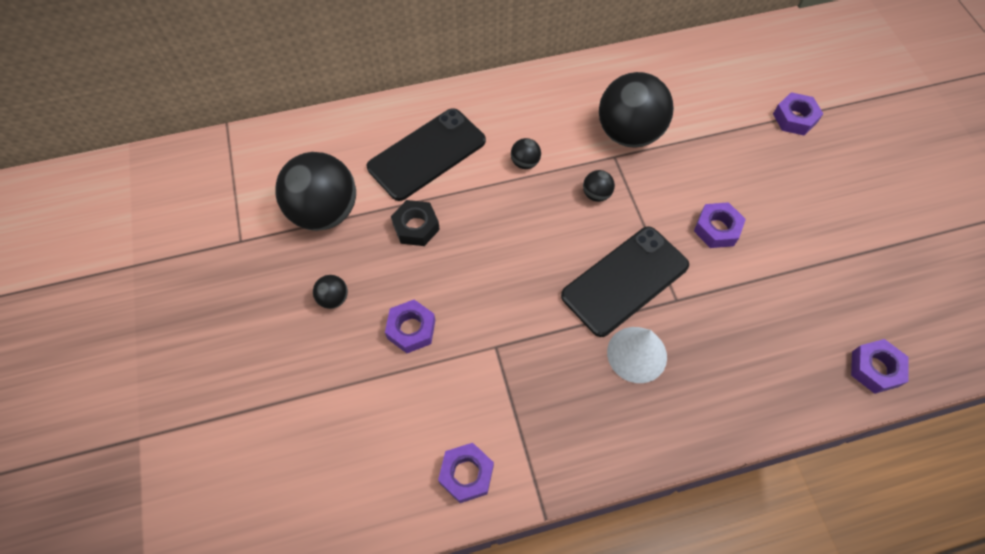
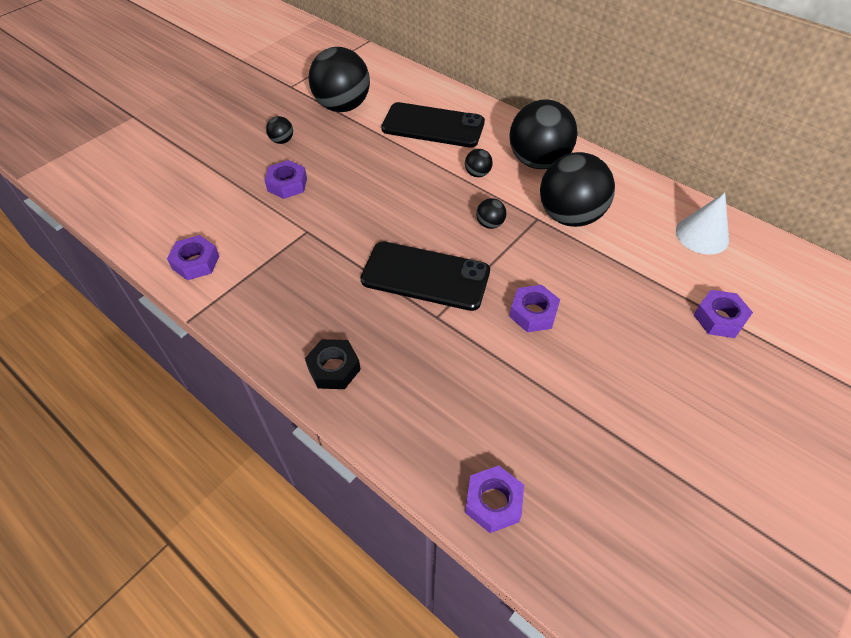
camera: 55 degrees right, 10 degrees down
(416, 227) = (369, 149): black nut -> black nut (334, 368)
(545, 109) = (538, 161): none -> black ball
(637, 354) = (364, 313): white cone -> white cone (702, 235)

